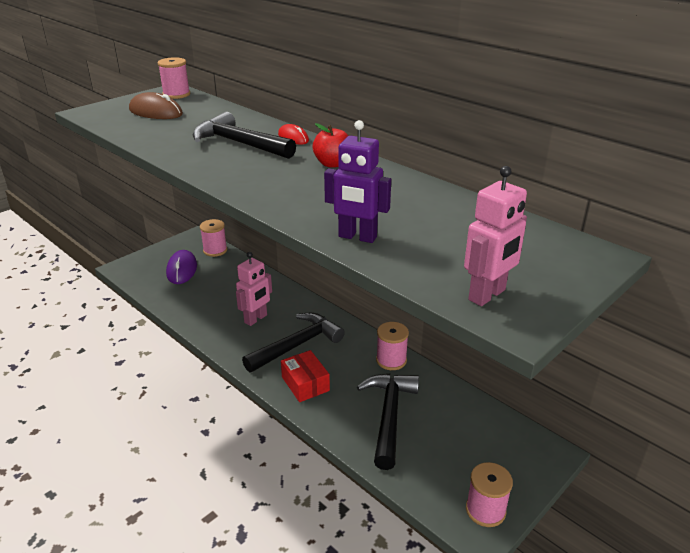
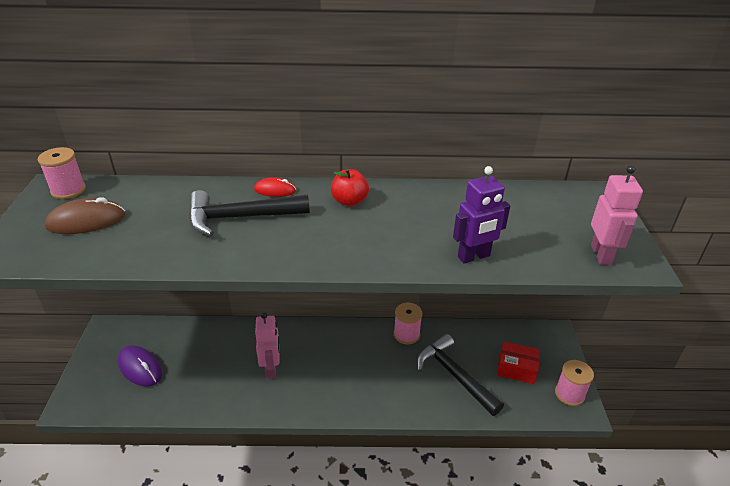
camera: 45 degrees left, 5 degrees up
(215, 250) = (147, 330): pink spool -> none
(297, 345) = (331, 368): black hammer -> none
(305, 384) = (376, 393): red box -> red box (516, 368)

